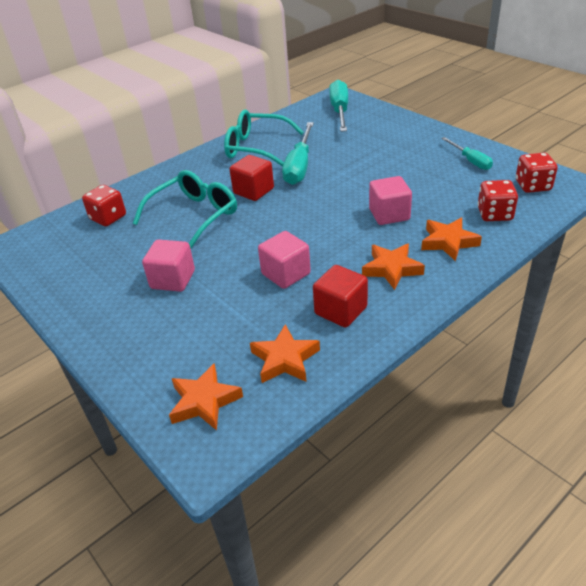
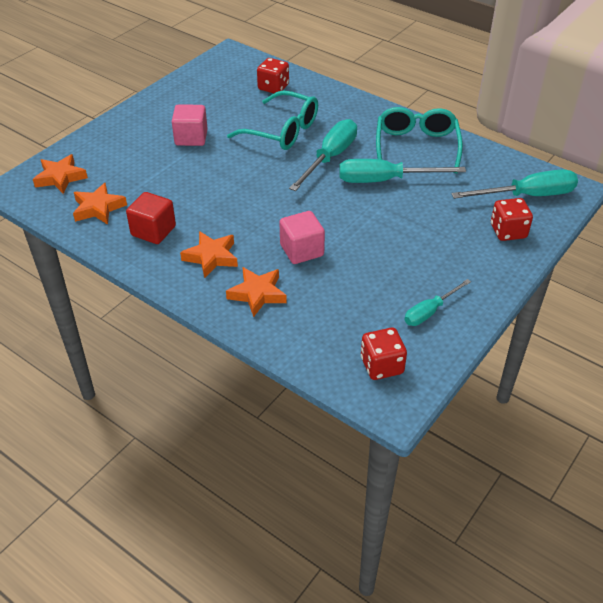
camera: 75 degrees right, 5 degrees up
(253, 191) = (330, 158): red cube -> turquoise screwdriver
(286, 274) = (201, 195): pink cube -> none
(494, 214) = (314, 330): red dice -> red dice (508, 231)

